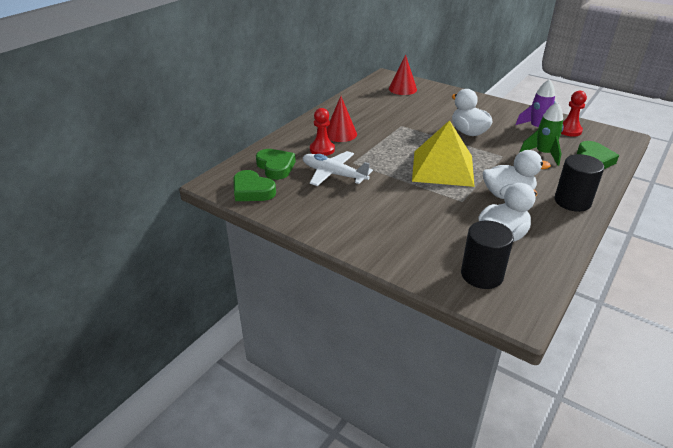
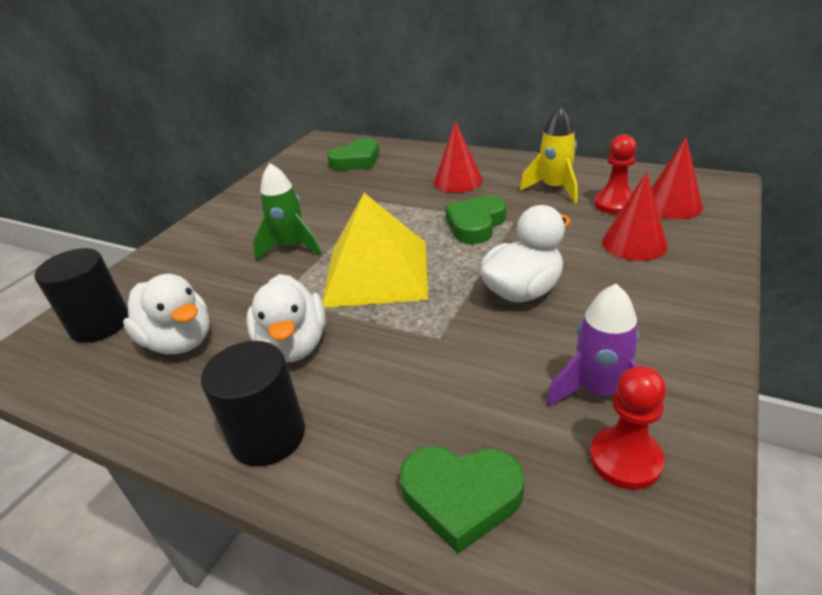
camera: 85 degrees right, 0 degrees up
(252, 191) = (305, 159): green heart -> green heart (475, 224)
(322, 149) = (407, 177): red pawn -> red pawn (615, 204)
(333, 174) = (344, 194): white plane -> none
(369, 110) = (554, 189): none -> yellow rocket
(434, 103) = (634, 243): none -> red cone
(543, 154) = (465, 399): green rocket -> green rocket (291, 247)

